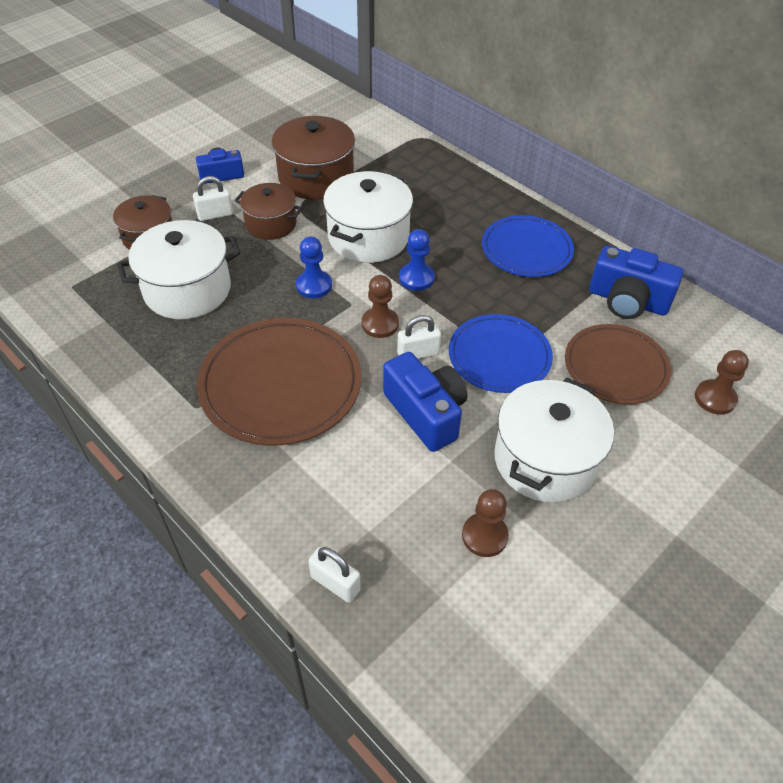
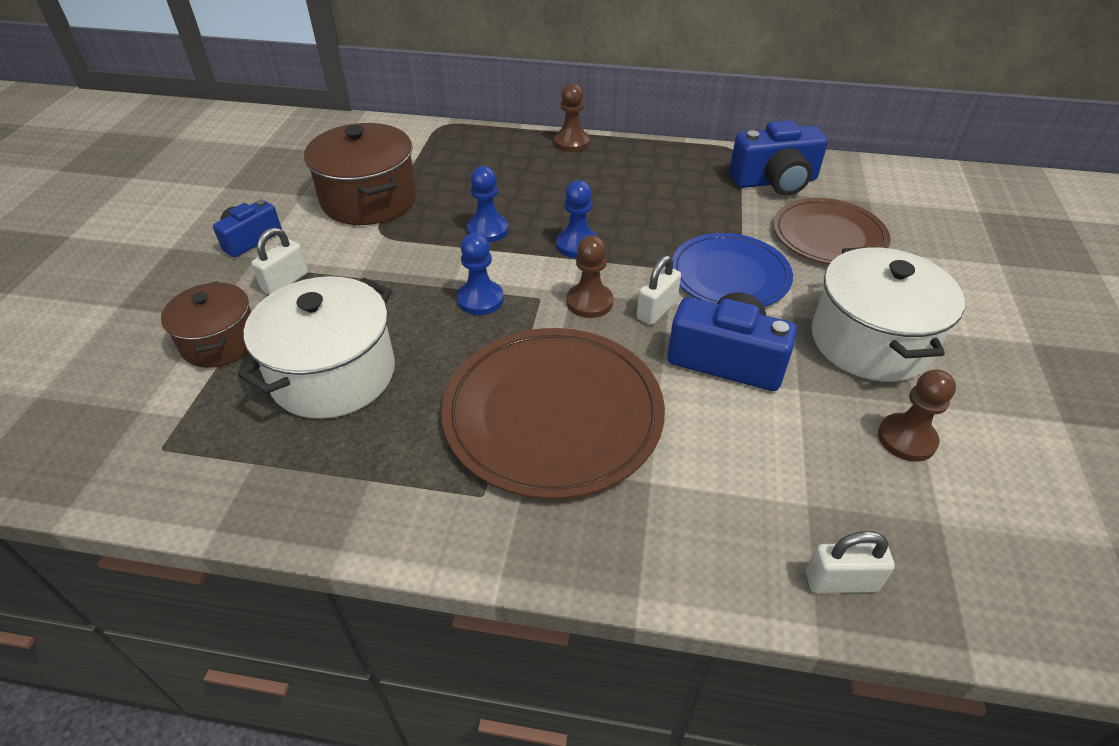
camera: 35 degrees left, 5 degrees down
(271, 224) = (365, 263): brown pot -> none
(368, 237) = (487, 230): white pot -> blue pawn
(526, 249) = (647, 177): blue plate -> none
(715, 398) = (924, 223): brown pawn -> brown pawn (571, 143)

